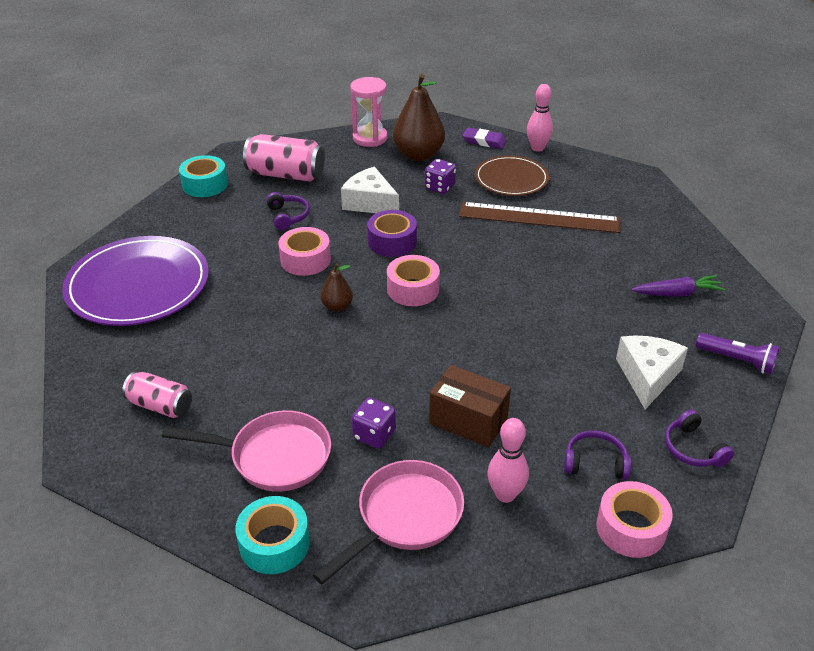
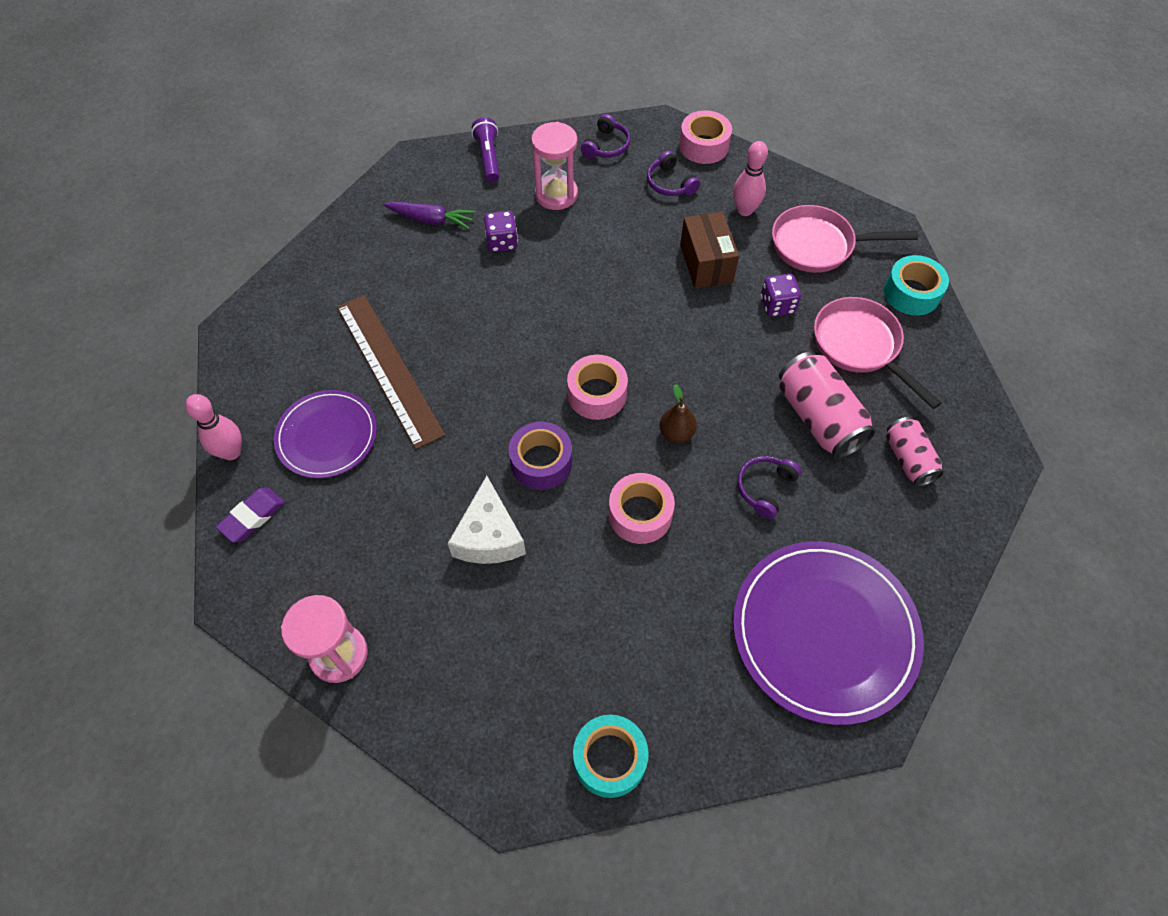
camera: 130 degrees left, 20 degrees up
(286, 174) = (506, 680): pink can -> pink can (818, 418)
(288, 216) = (586, 597): purple headphones -> purple headphones (765, 488)
(418, 155) = (341, 564): brown pear -> none
(440, 187) = (400, 491): purple dice -> purple dice (502, 242)
(484, 141) = (252, 516): purple eraser -> purple eraser turned 60 degrees clockwise
(511, 179) = (327, 436): brown plate -> purple plate
(647, 376) = (556, 194): white cheese -> pink hourglass
(677, 294) = (431, 220): purple carrot -> purple carrot turned 150 degrees clockwise

